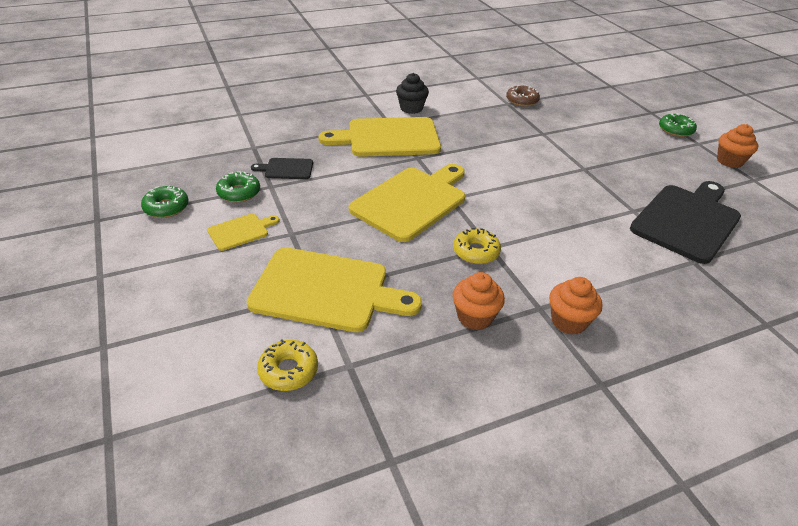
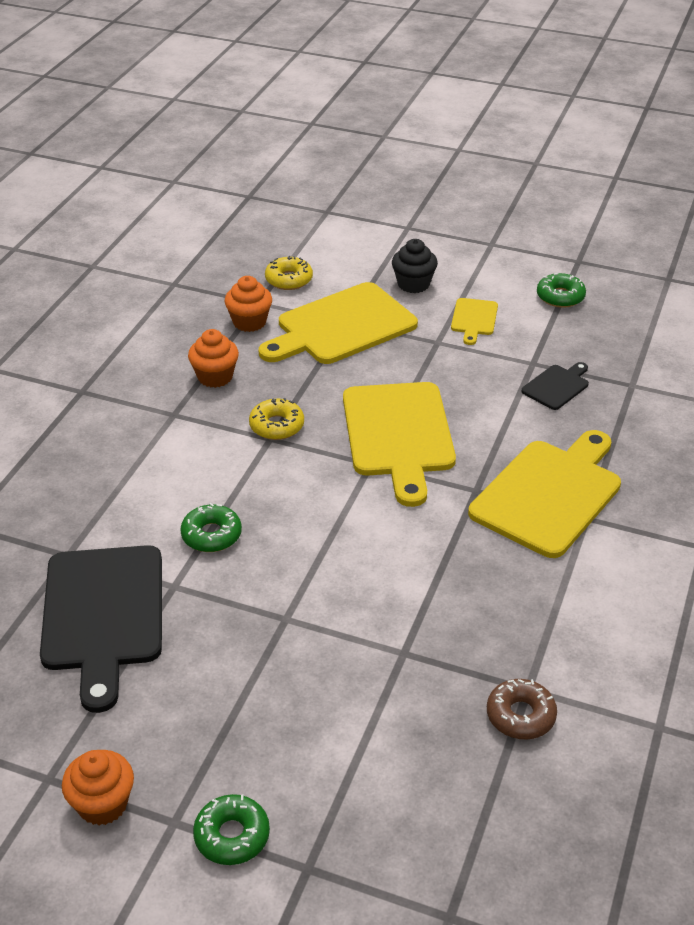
camera: 135 degrees right, 0 degrees up
(239, 193) = (542, 341): green donut -> green donut (211, 535)
(411, 108) = (613, 566): black cupcake -> black cupcake (413, 284)
(568, 321) = (141, 418): orange cupcake -> orange cupcake (249, 322)

